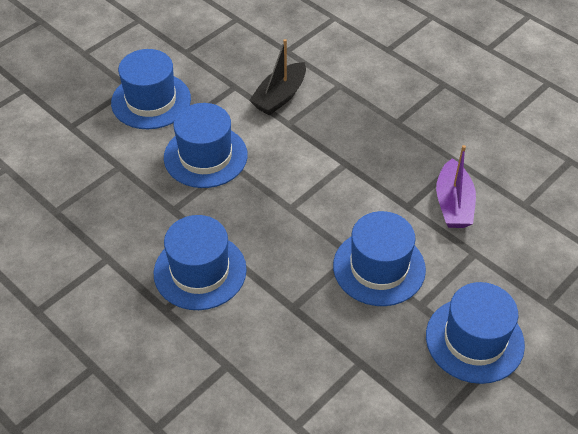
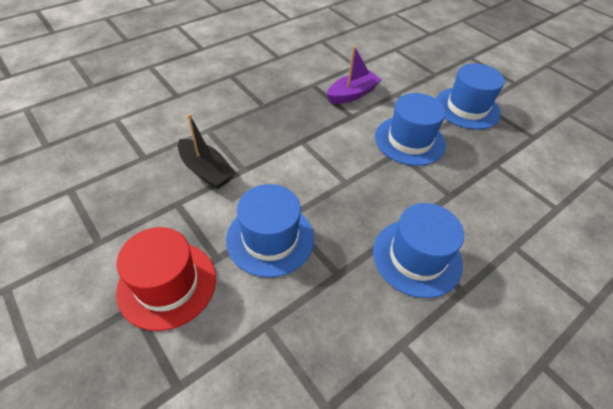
camera: 85 degrees left, 0 degrees up
(151, 101) = (167, 284): blue hat -> red hat
(453, 204) = (352, 94): purple boat -> purple boat turned 45 degrees counterclockwise

